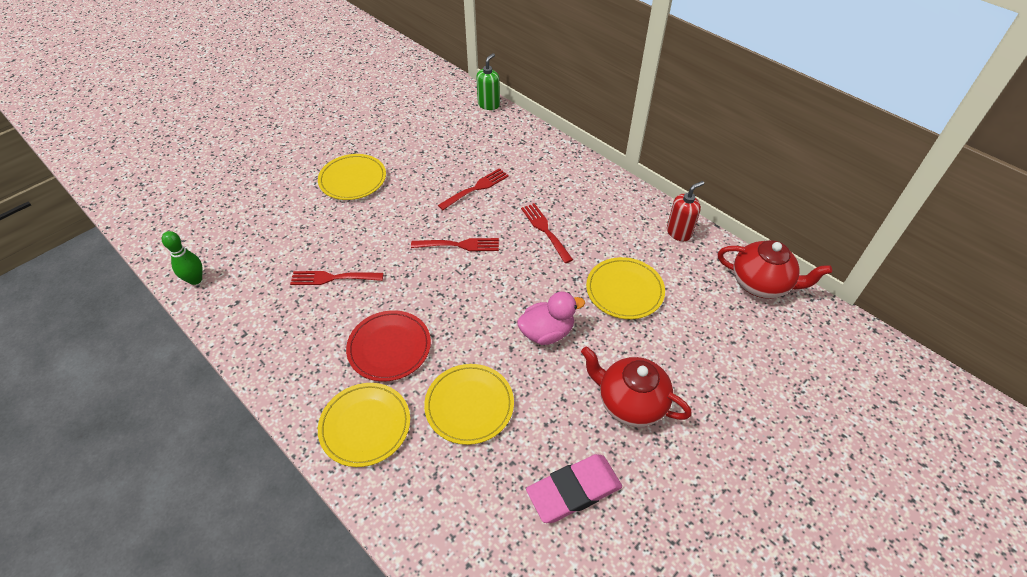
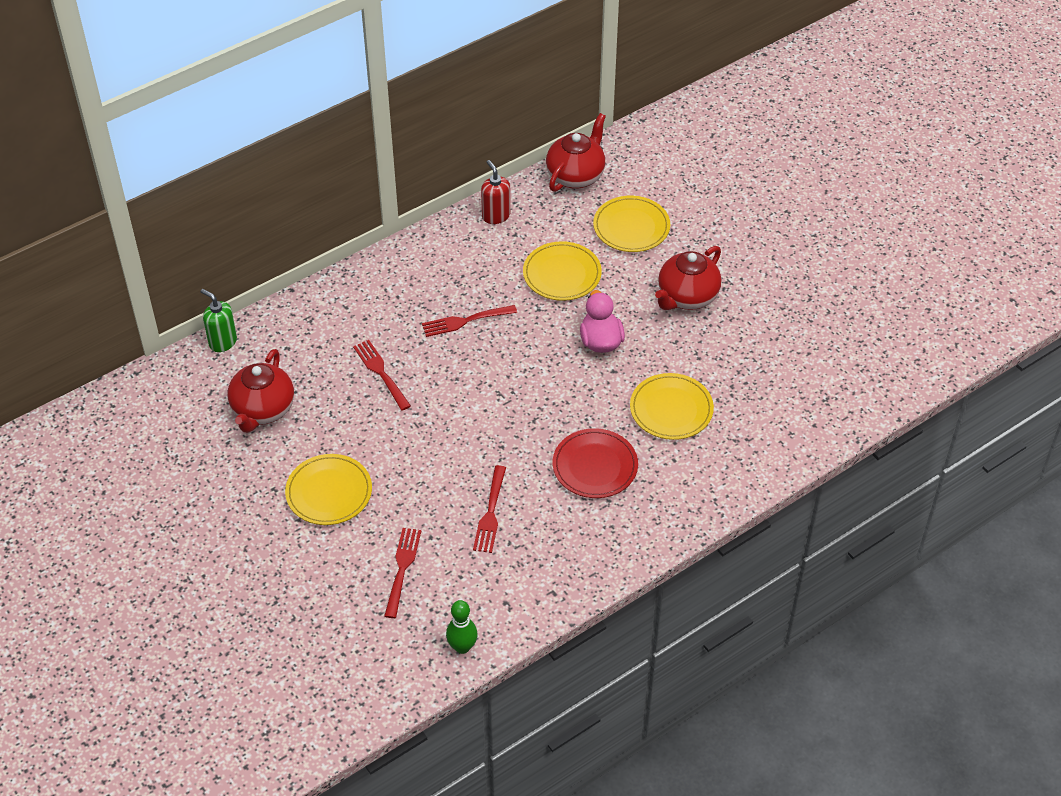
camera: 80 degrees left, 0 degrees up
(365, 426) = (680, 488): yellow plate -> yellow plate (631, 227)
(428, 134) = (262, 410): none -> red teapot
(459, 245) = (468, 397): red fork -> red fork (402, 568)
(574, 490) = (761, 349): pink eraser -> none

